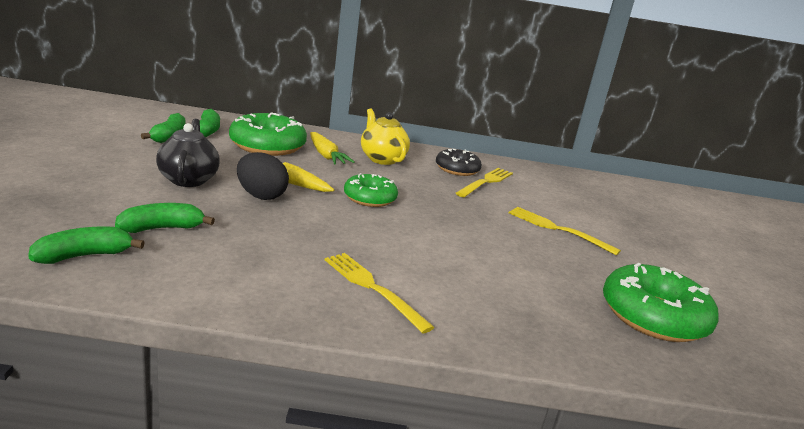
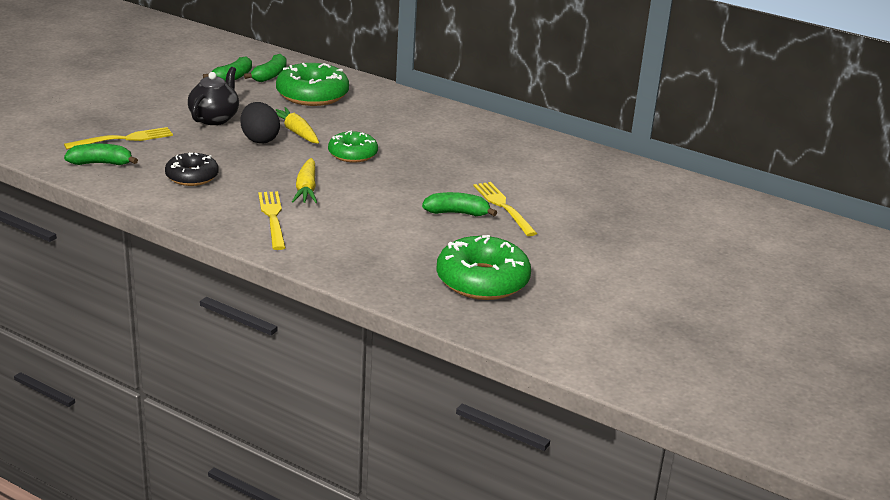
camera: 30 degrees right, 5 degrees up
(162, 228) = (163, 153): green banana -> green banana (457, 213)
(326, 155) = (358, 110): yellow carrot -> yellow carrot (306, 189)
(382, 159) = (412, 120): yellow teapot -> none
(457, 169) = (481, 139): black donut -> black donut (192, 177)
(486, 182) = (495, 155): yellow fork -> yellow fork (124, 139)

